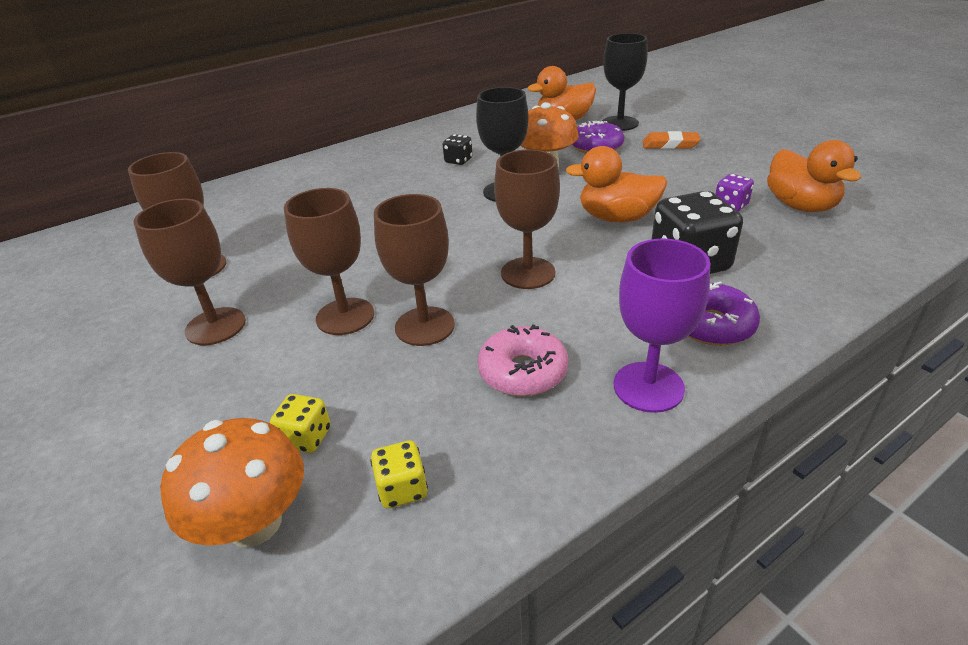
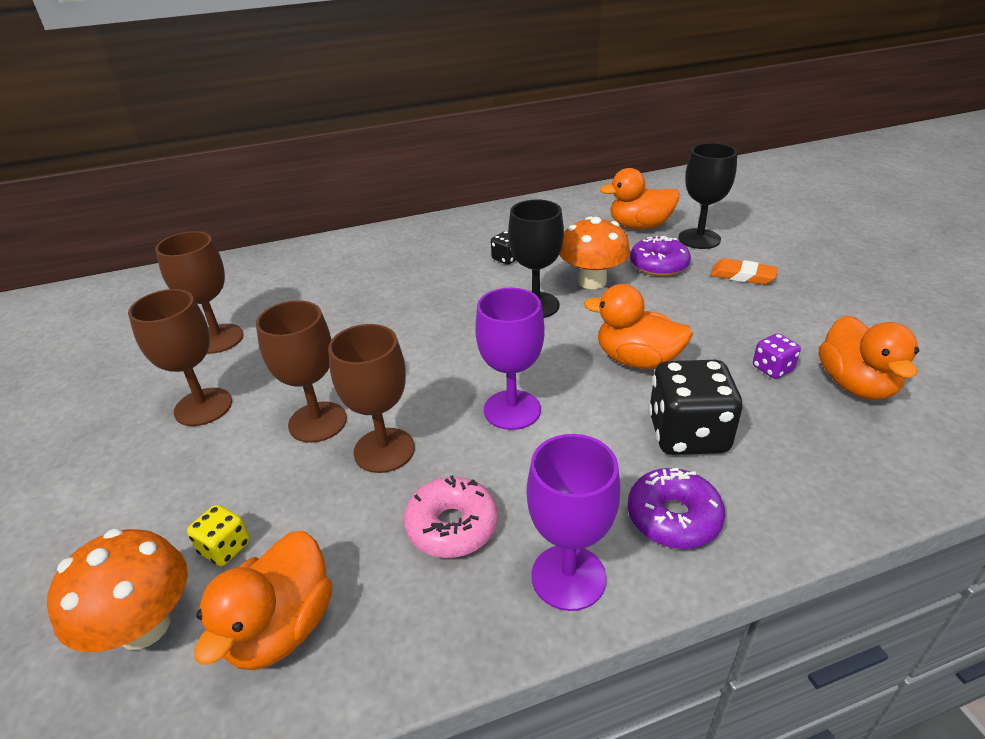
camera: 15 degrees right, 0 degrees up
(402, 489) = (281, 628): yellow dice -> orange duck
(528, 273) = (512, 410): brown goblet -> purple goblet

